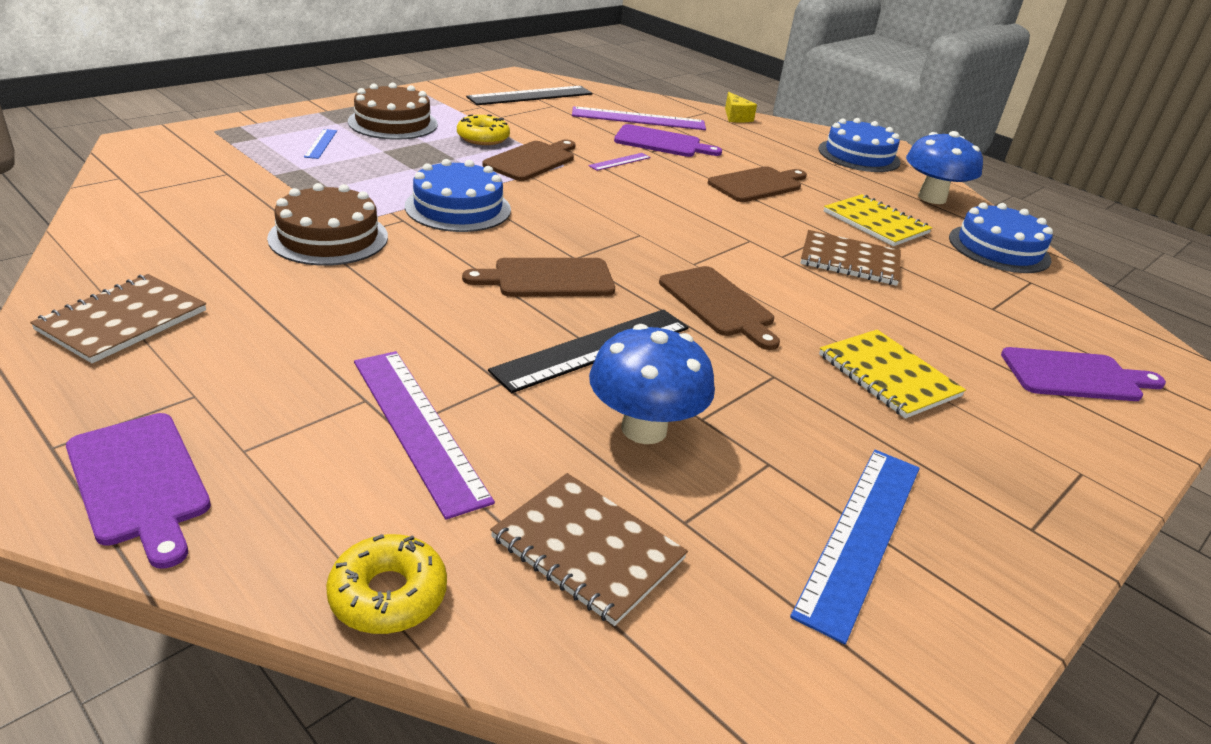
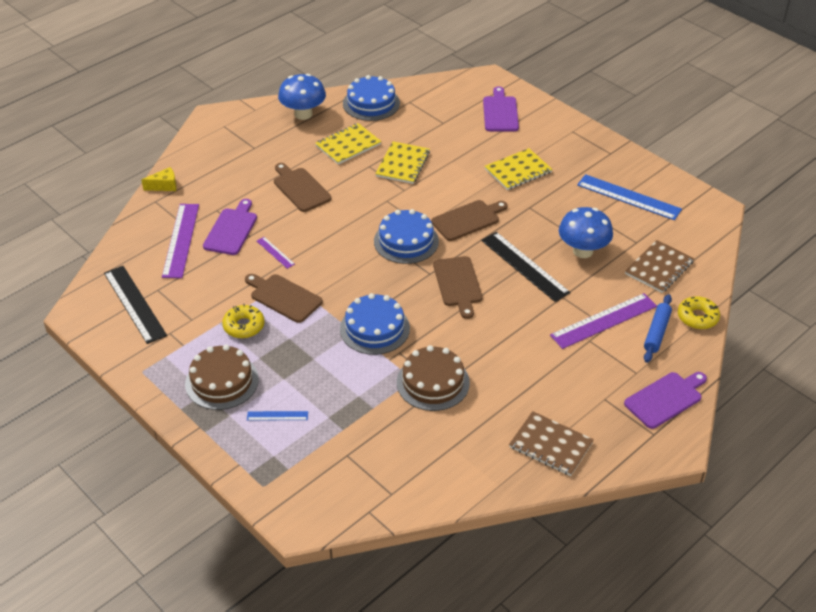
camera: 85 degrees left, 10 degrees up
(356, 504) = (656, 332): none -> blue rolling pin
(850, 260) = (402, 164): brown notebook -> yellow notebook
(858, 155) = (234, 133): blue cake -> blue cake (406, 241)

